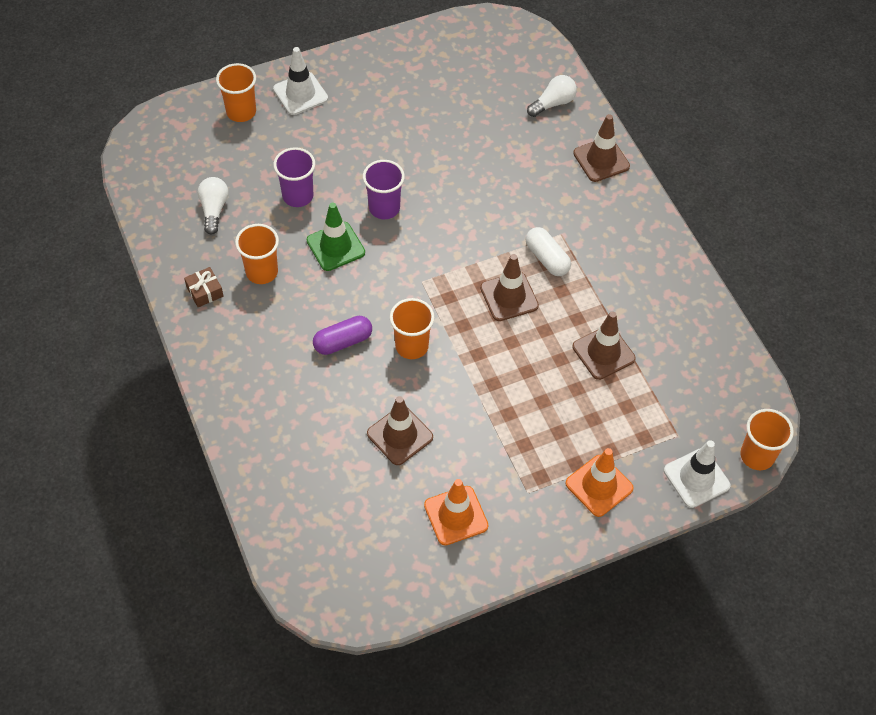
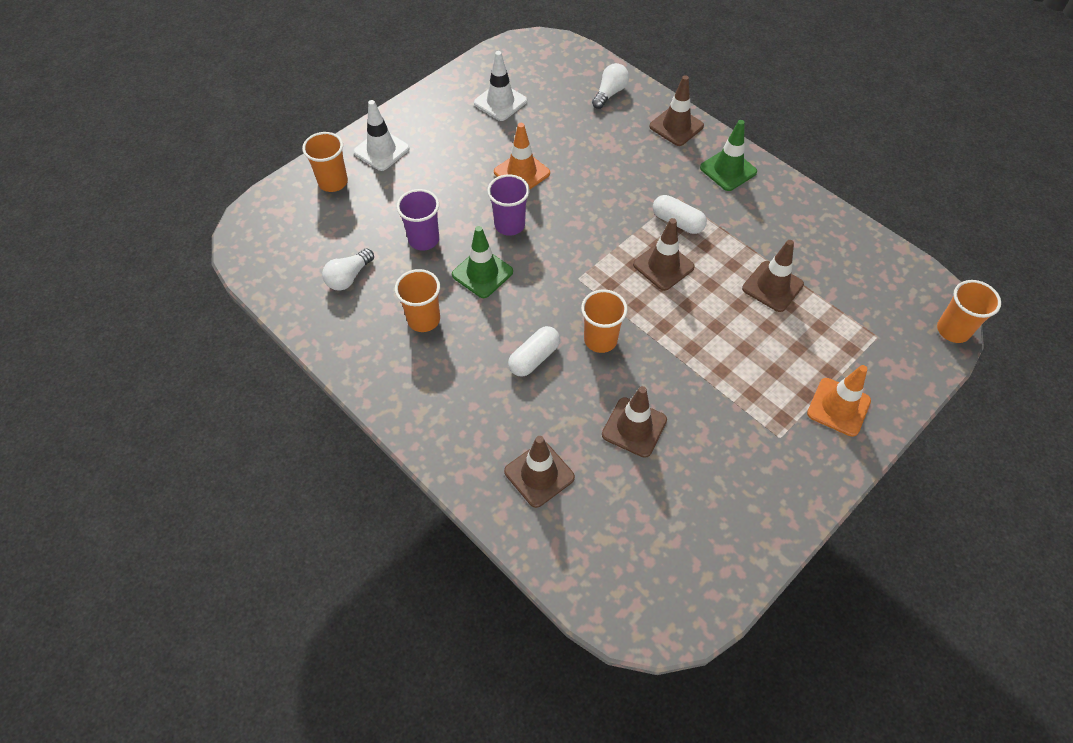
camera: 20 degrees left, 0 degrees up
(204, 291) = (376, 356): brown gift -> none
(214, 209) = (349, 277): white light bulb -> white light bulb turned 120 degrees counterclockwise
(295, 445) = (539, 474): none -> brown traffic cone
(343, 342) = (534, 358): purple capsule -> white capsule
(456, 515) = (728, 485): orange traffic cone -> orange traffic cone (521, 172)
(628, 222) = (728, 170): none -> green traffic cone
(696, 478) = (916, 368): white traffic cone -> white traffic cone (500, 102)

